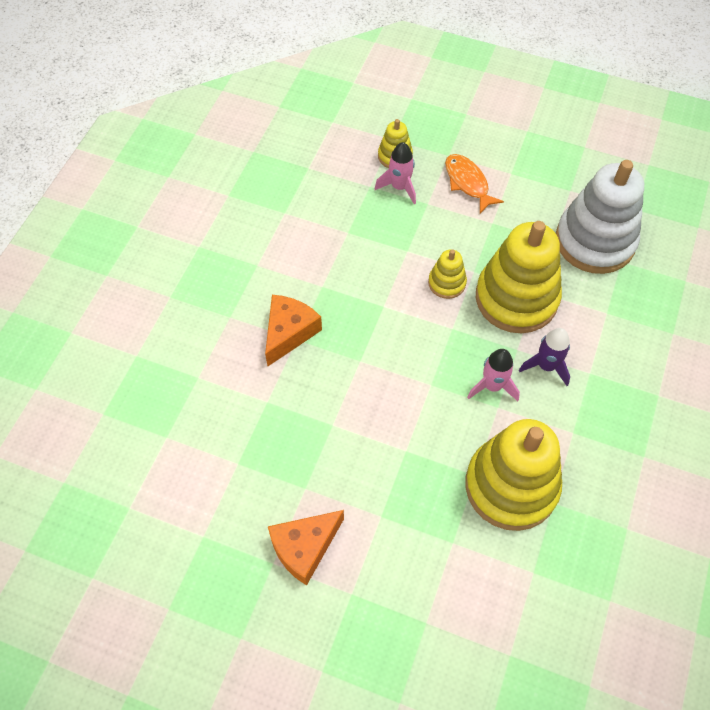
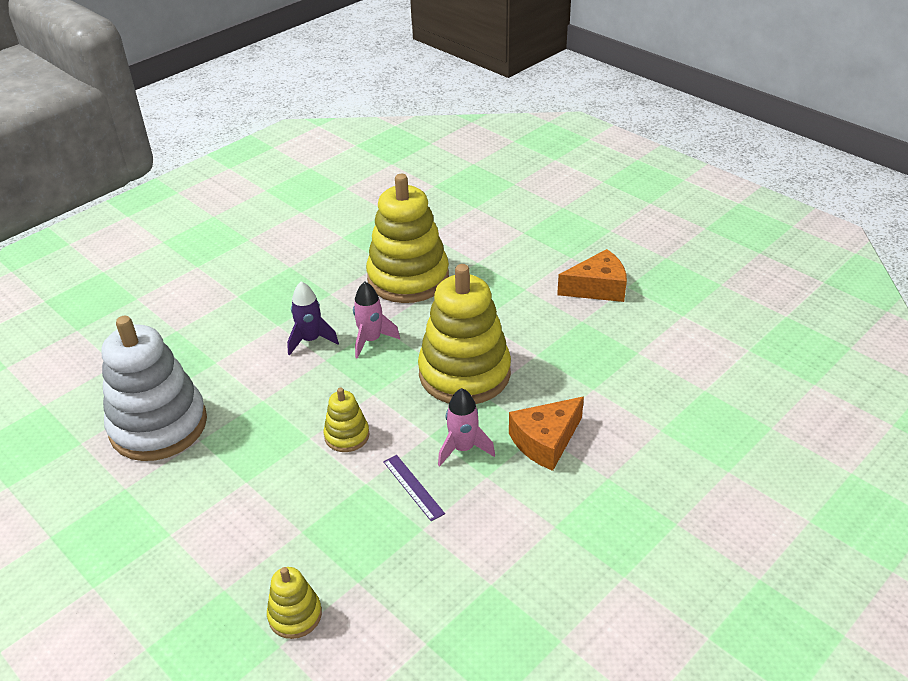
camera: 155 degrees left, 20 degrees down
(371, 259) = (413, 487): none -> purple ruler
(399, 187) = (321, 565): pink rocket -> pink rocket (463, 448)
(467, 183) = (232, 540): orange fish -> none
(516, 298) = (288, 400): yellow stacking toy -> yellow stacking toy (464, 373)

